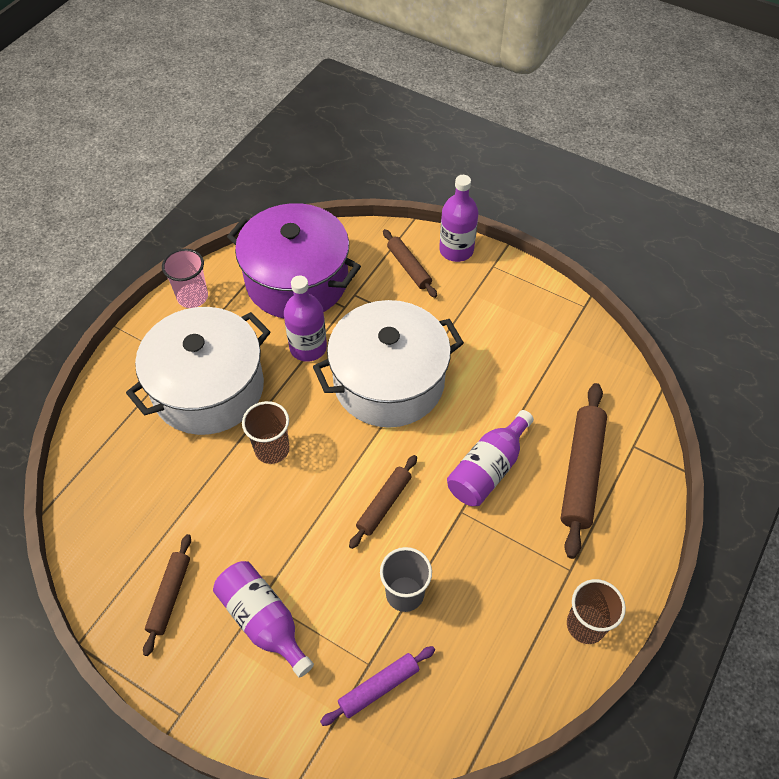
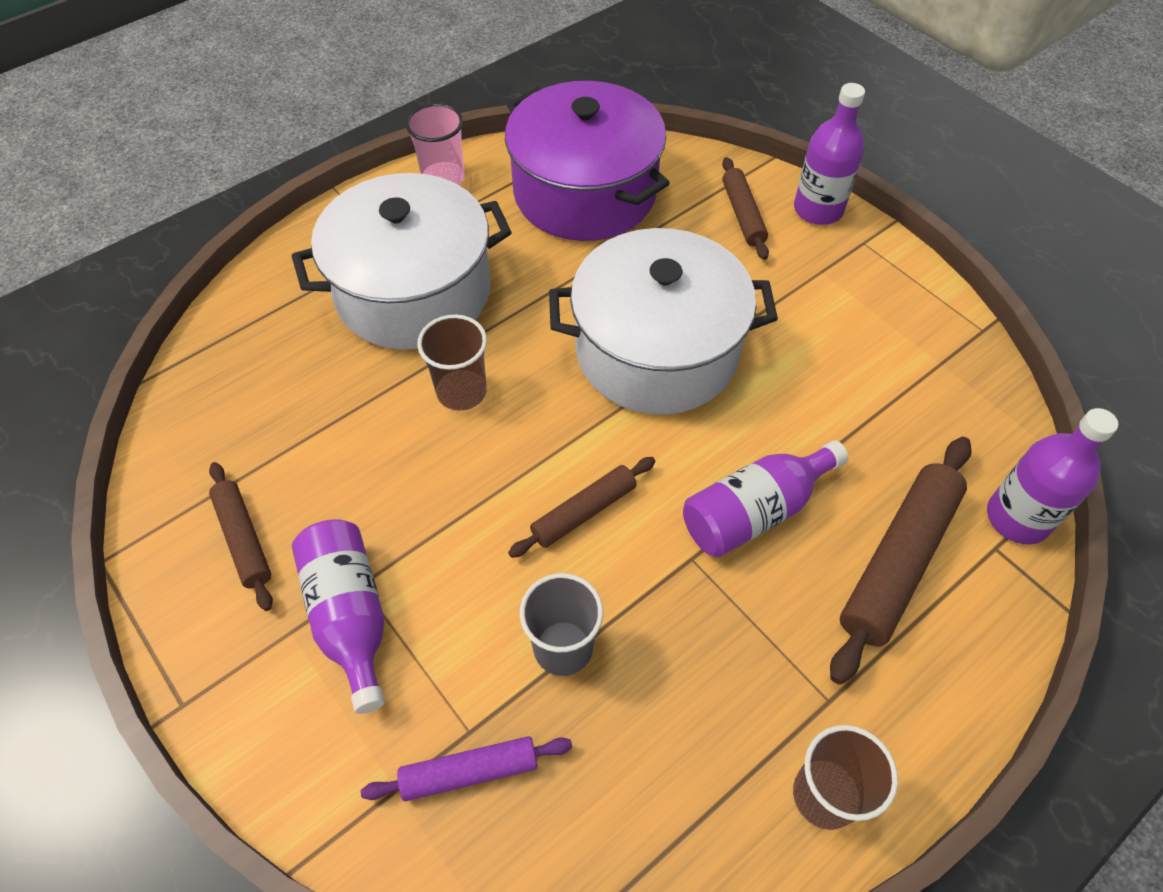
camera: 20 degrees right, 0 degrees up
(170, 596) = (244, 539): brown rolling pin -> brown rolling pin turned 60 degrees counterclockwise
(308, 347) = (564, 278): purple bottle -> purple bottle (1017, 518)

